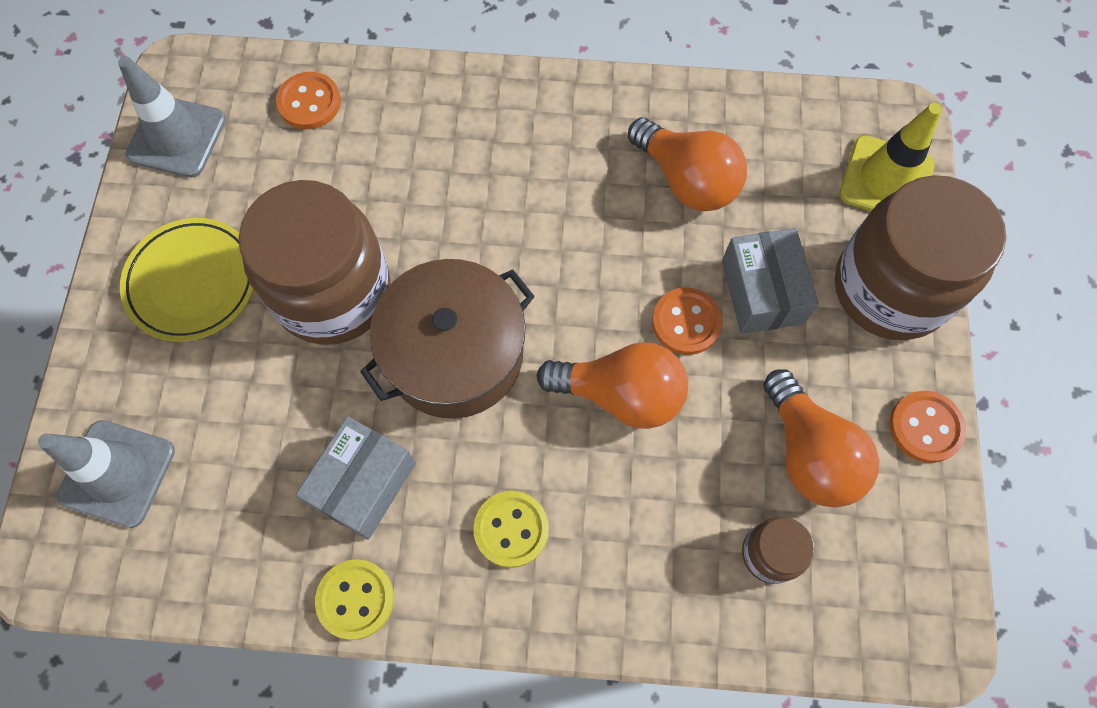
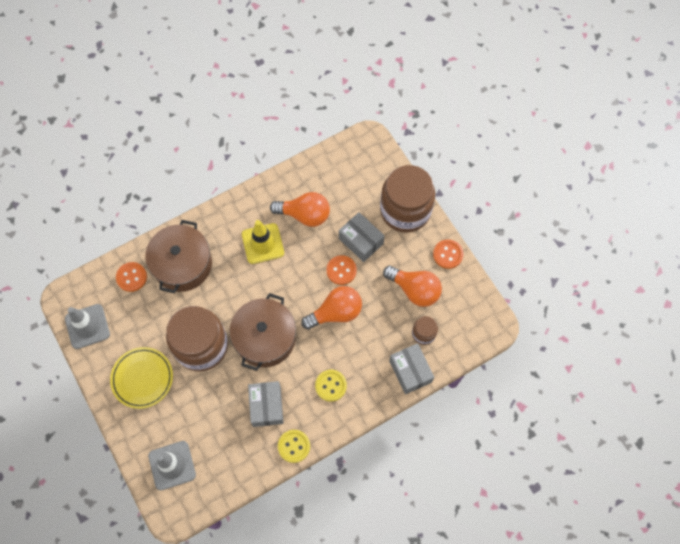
camera: 35 degrees left, 0 degrees up
(408, 133) = (182, 264): none -> brown pot
(690, 613) = (410, 371): none -> grey box
(886, 179) = (378, 168): yellow traffic cone -> yellow traffic cone (263, 243)

